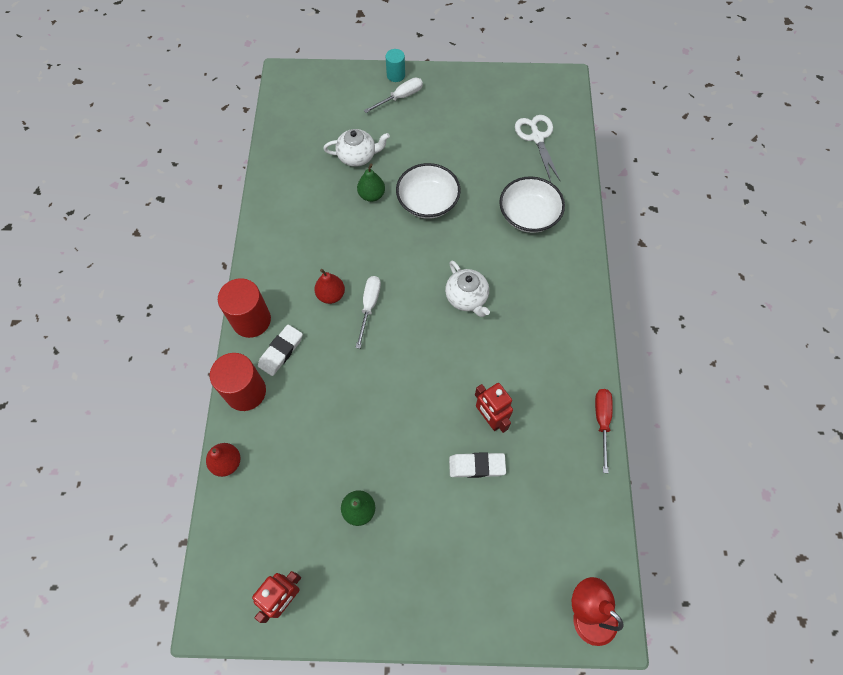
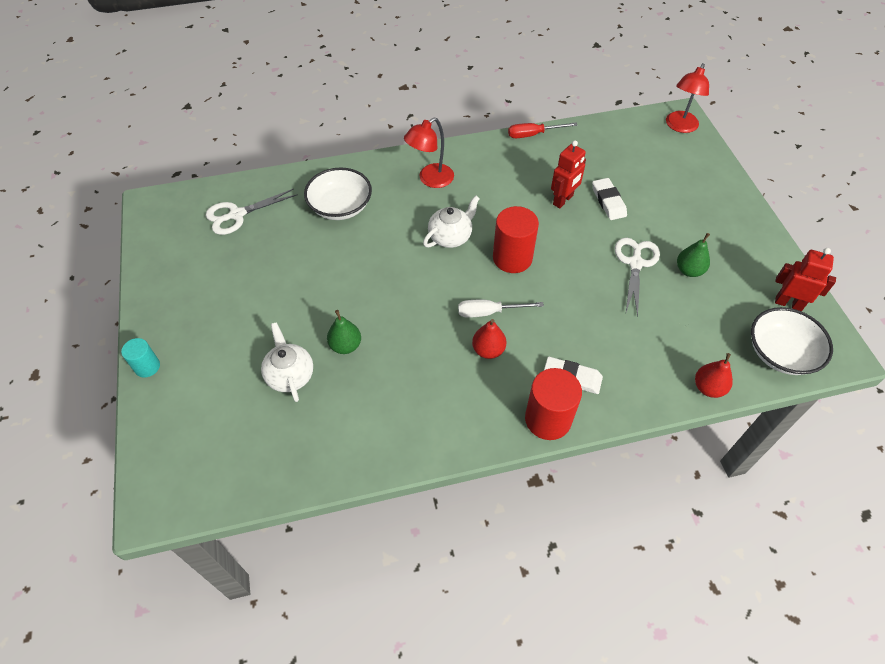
camera: 105 degrees left, 10 degrees down
(245, 391) = (630, 396): red cylinder -> red cylinder (512, 258)
(384, 458) = (635, 263): none -> white scissors
(400, 97) = (187, 352): white screwdriver -> none
(428, 201) = (343, 291): white bowl -> white bowl (780, 353)
(549, 298) = (430, 179): none -> red lamp

